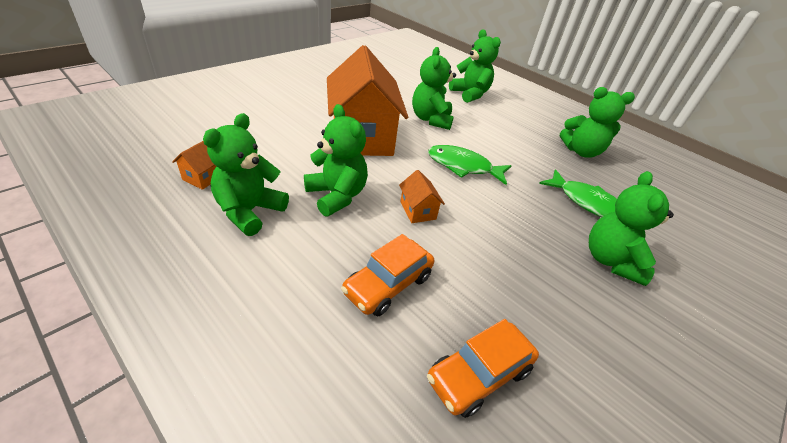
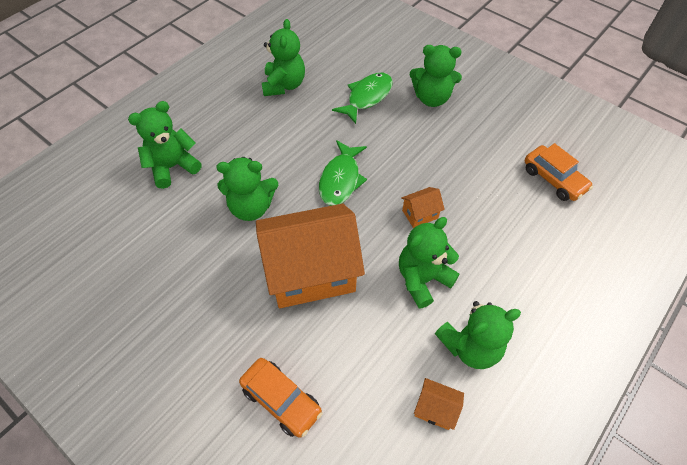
camera: 90 degrees left, 15 degrees up
(249, 211) = (470, 346): green teddy bear -> green teddy bear turned 45 degrees counterclockwise
(388, 284) = (508, 229): orange car -> orange car (281, 400)

